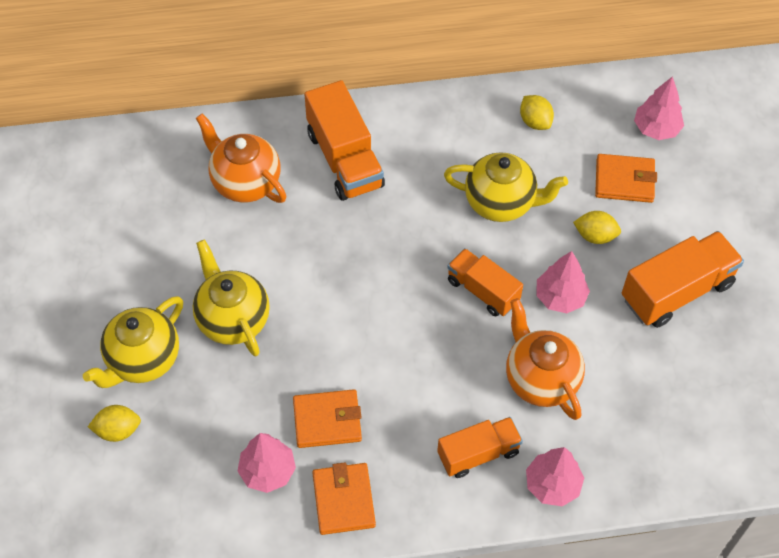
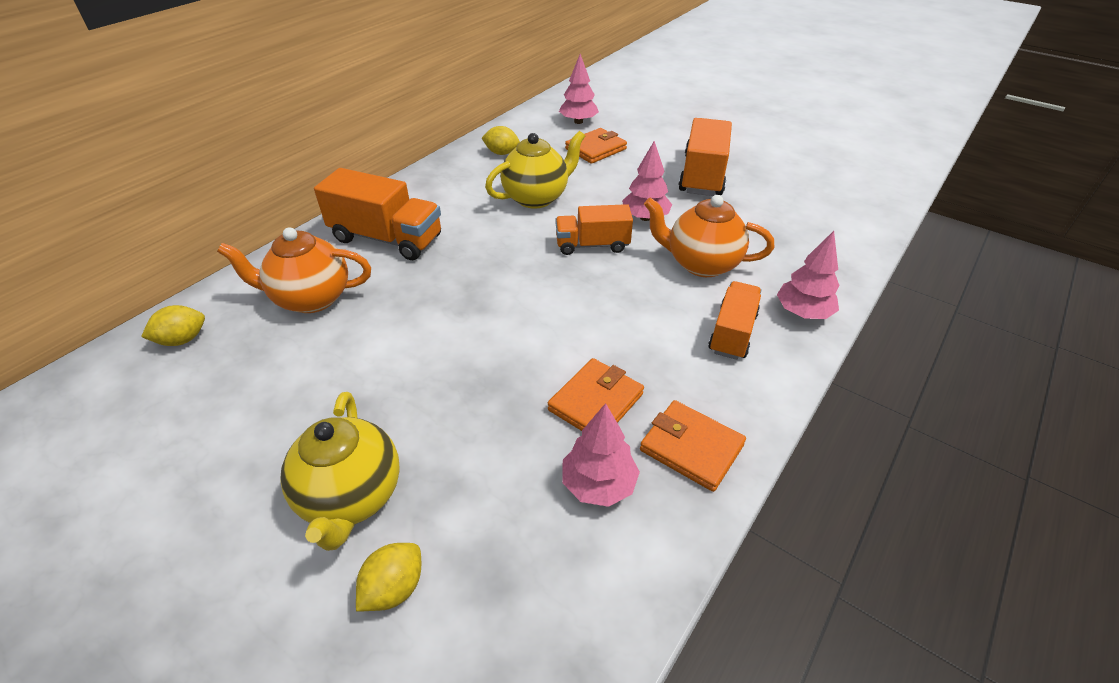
camera: 45 degrees left, 15 degrees down
(233, 319) = (413, 395): yellow teapot -> none
(595, 236) = (618, 179): yellow lemon -> yellow lemon (183, 340)

